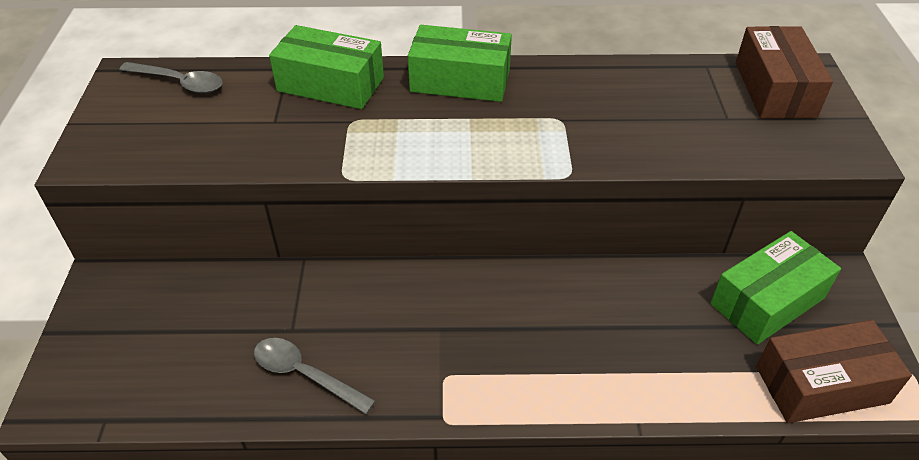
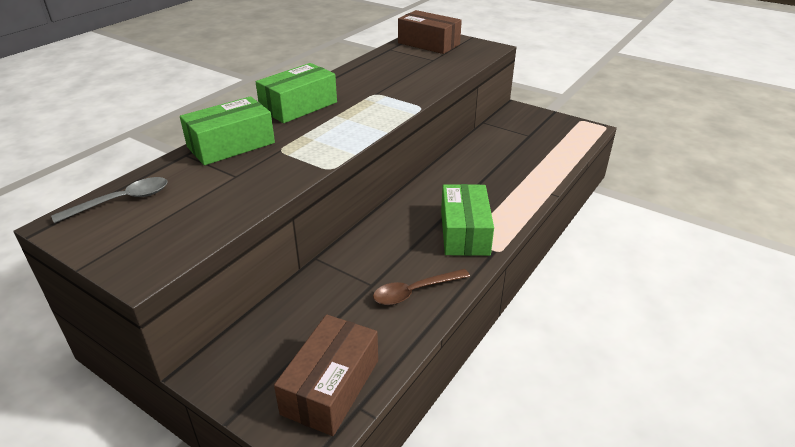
camera: 55 degrees left, 10 degrees down
(304, 374) = (414, 292): grey spoon -> brown spoon
(767, 301) = (514, 131): green box -> green box (464, 232)
(821, 385) = (570, 141): brown box -> brown box (331, 387)

